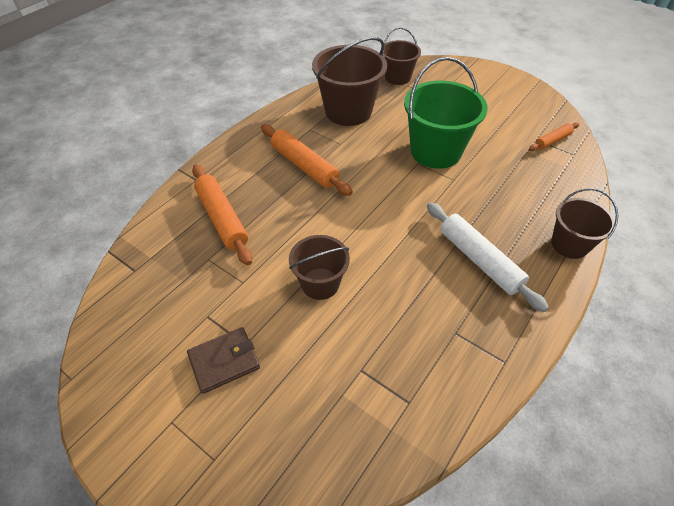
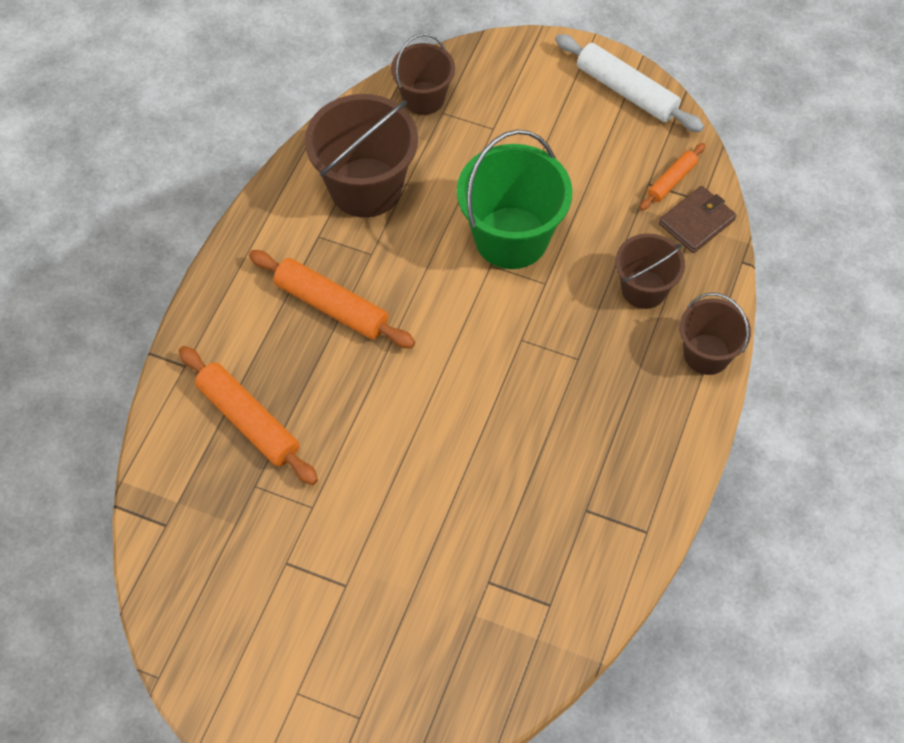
camera: 15 degrees left, 10 degrees up
(224, 361) = (328, 611): brown wallet -> brown wallet (696, 222)
(320, 283) = (410, 485): brown bucket -> brown bucket (644, 289)
(479, 260) = (598, 404): white rolling pin -> white rolling pin (626, 91)

